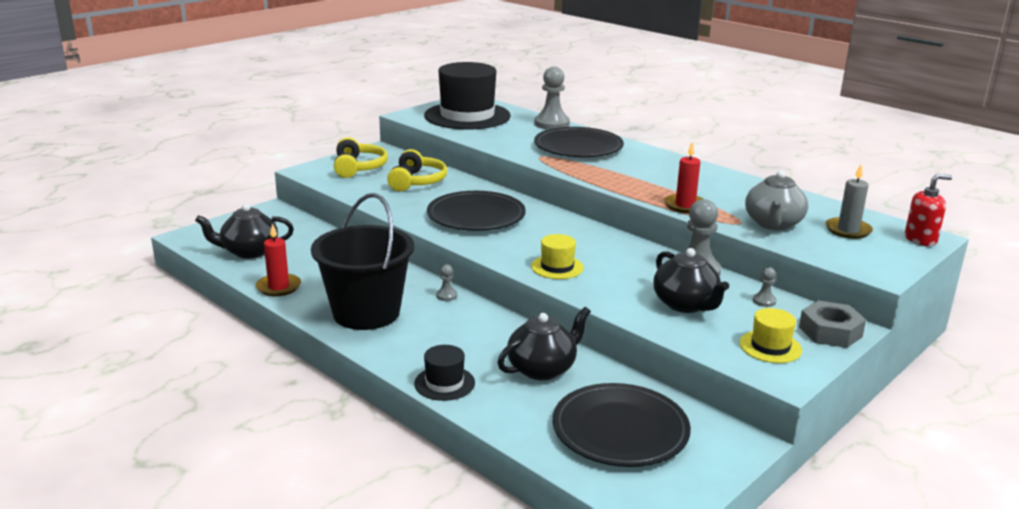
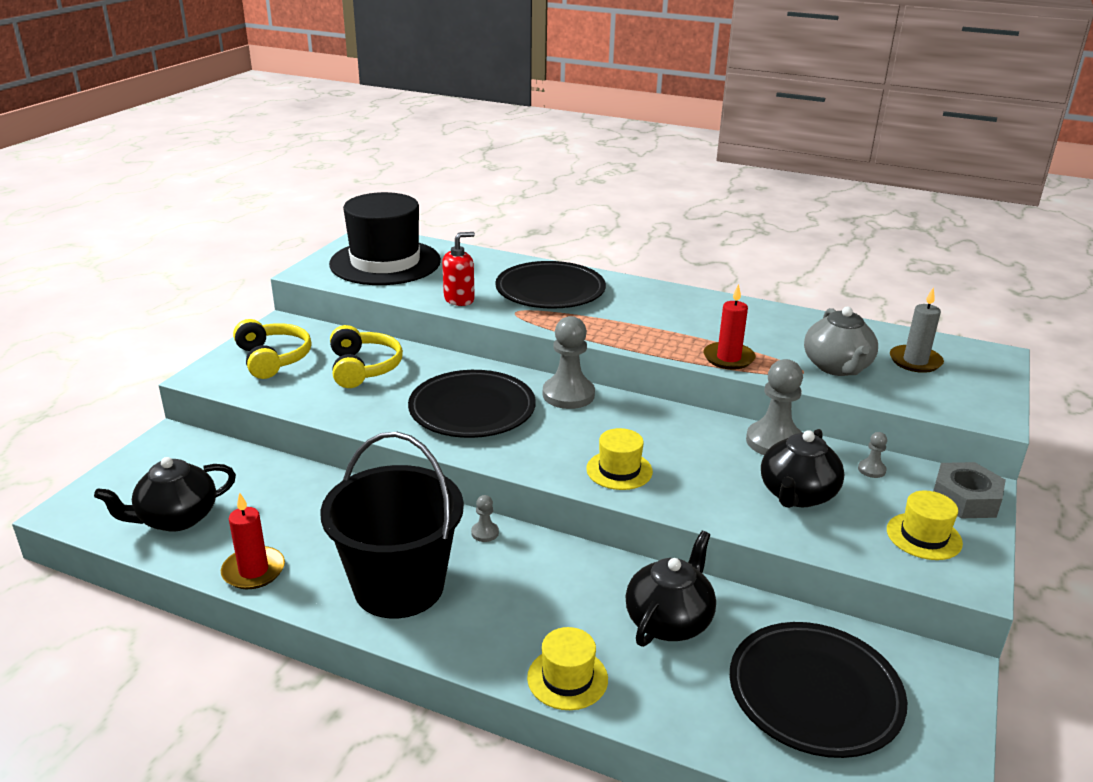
camera: 20 degrees left, 5 degrees up
(444, 383) = (567, 678): black hat -> yellow hat
(551, 124) = (495, 260): grey pawn -> grey pawn (568, 395)
(686, 305) = (797, 495): black teapot -> black teapot turned 75 degrees clockwise
(920, 239) = (990, 360): red soap dispenser -> red soap dispenser (459, 299)

